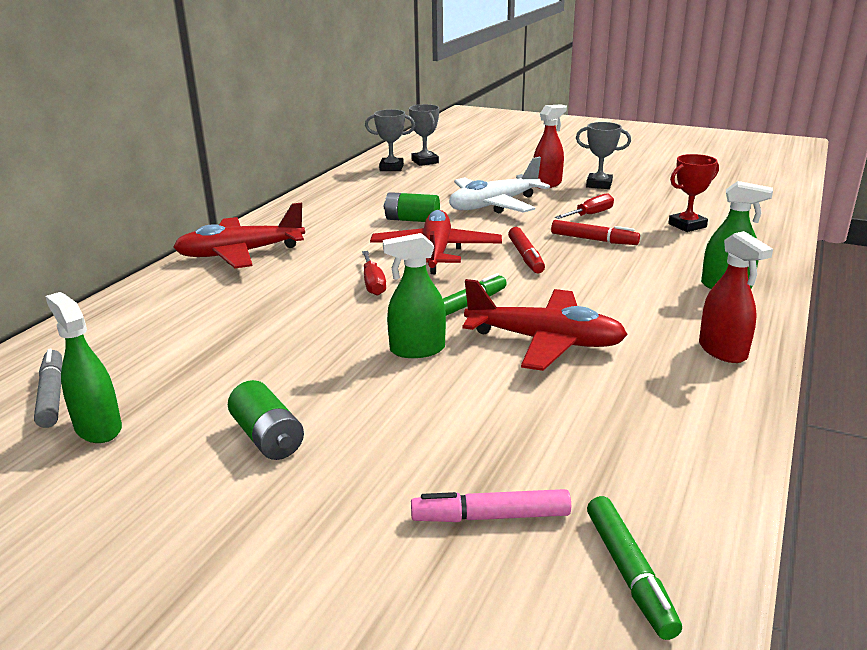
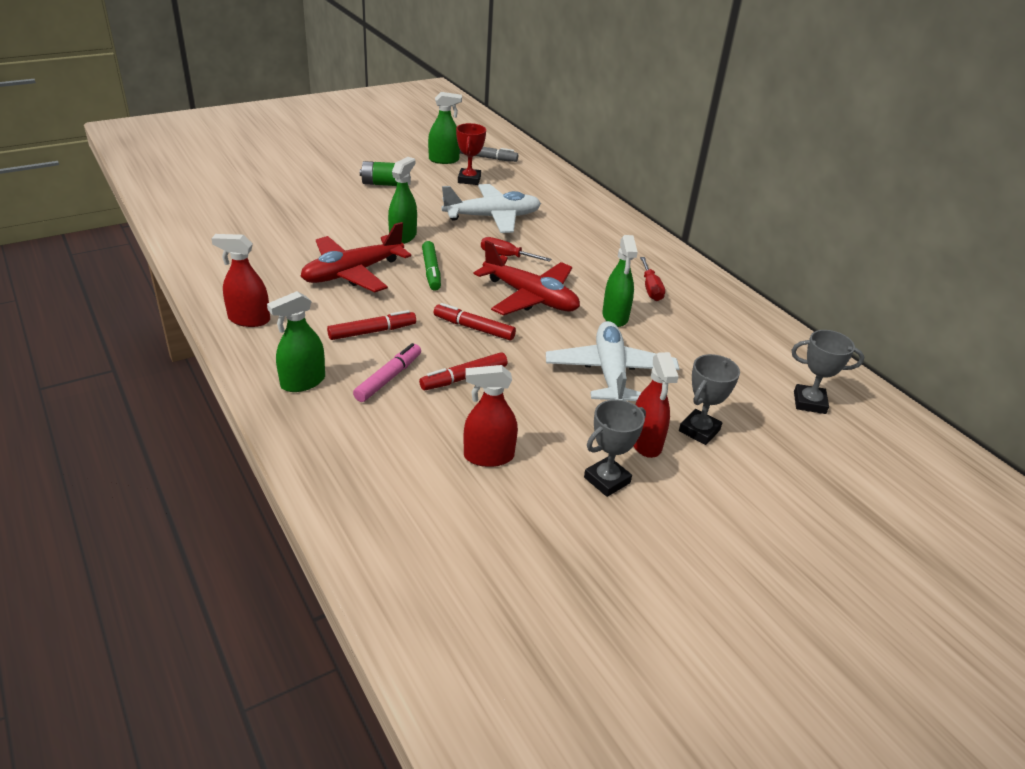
camera: 120 degrees right, 10 degrees up
(240, 253) = (616, 233): red plane -> none
(284, 320) = (492, 217): none -> white plane
(391, 168) = (797, 371): grey trophy -> grey trophy (699, 430)
(412, 220) = (615, 317): green battery -> green spray bottle
(490, 516) = (262, 202): pink marker -> pink marker (389, 378)
(590, 214) = (522, 413): red screwdriver -> red screwdriver (650, 289)
(613, 289) = (372, 332): none -> red marker
(629, 573) = (194, 211): green marker -> none
(648, 211) = (488, 456): none -> red spray bottle
(687, 225) = (425, 454): red trophy -> red trophy (469, 180)

